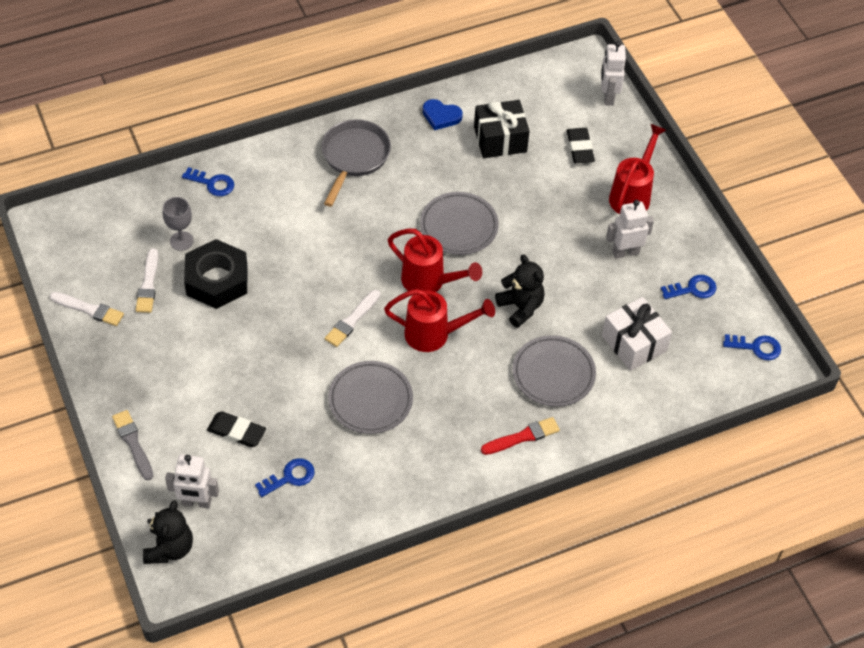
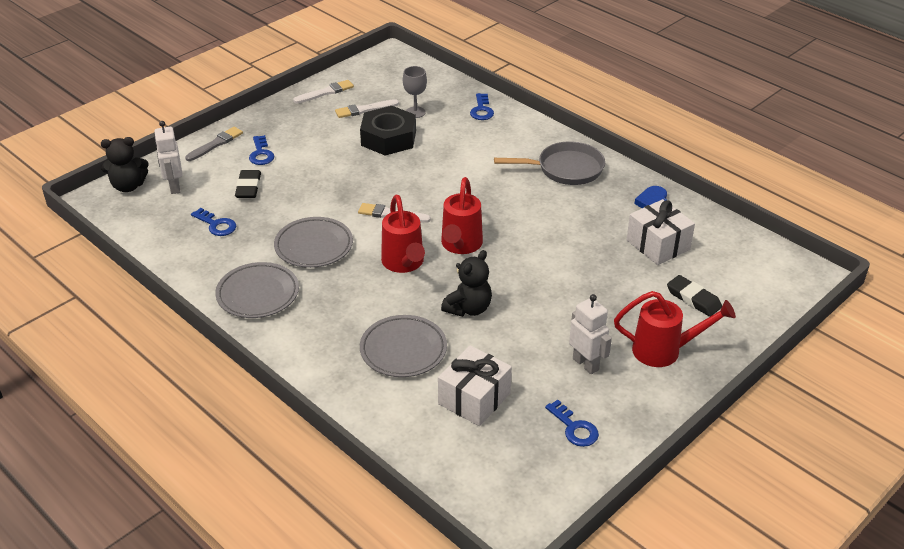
camera: 70 degrees right, 15 degrees down
(89, 309) = (325, 92): white brush -> white brush turned 120 degrees counterclockwise
(459, 226) = (535, 246): grey plate -> grey plate (258, 294)
(500, 139) = (658, 245): black gift -> white gift
(522, 437) = (320, 348): red brush -> none
(580, 148) = (693, 299): black eraser -> black eraser turned 75 degrees clockwise
(608, 96) = (778, 301): white robot -> none
(756, 347) = (529, 501): blue key -> blue key (261, 154)

